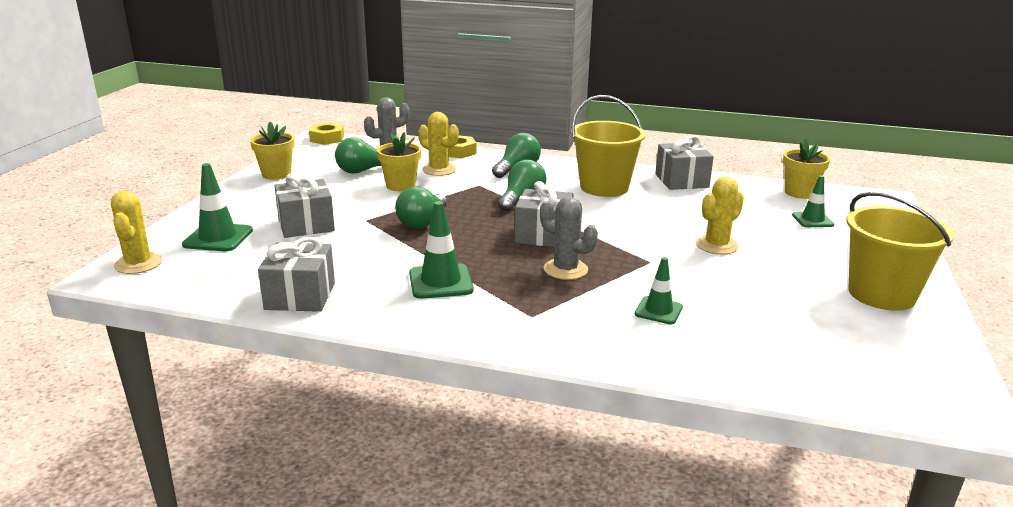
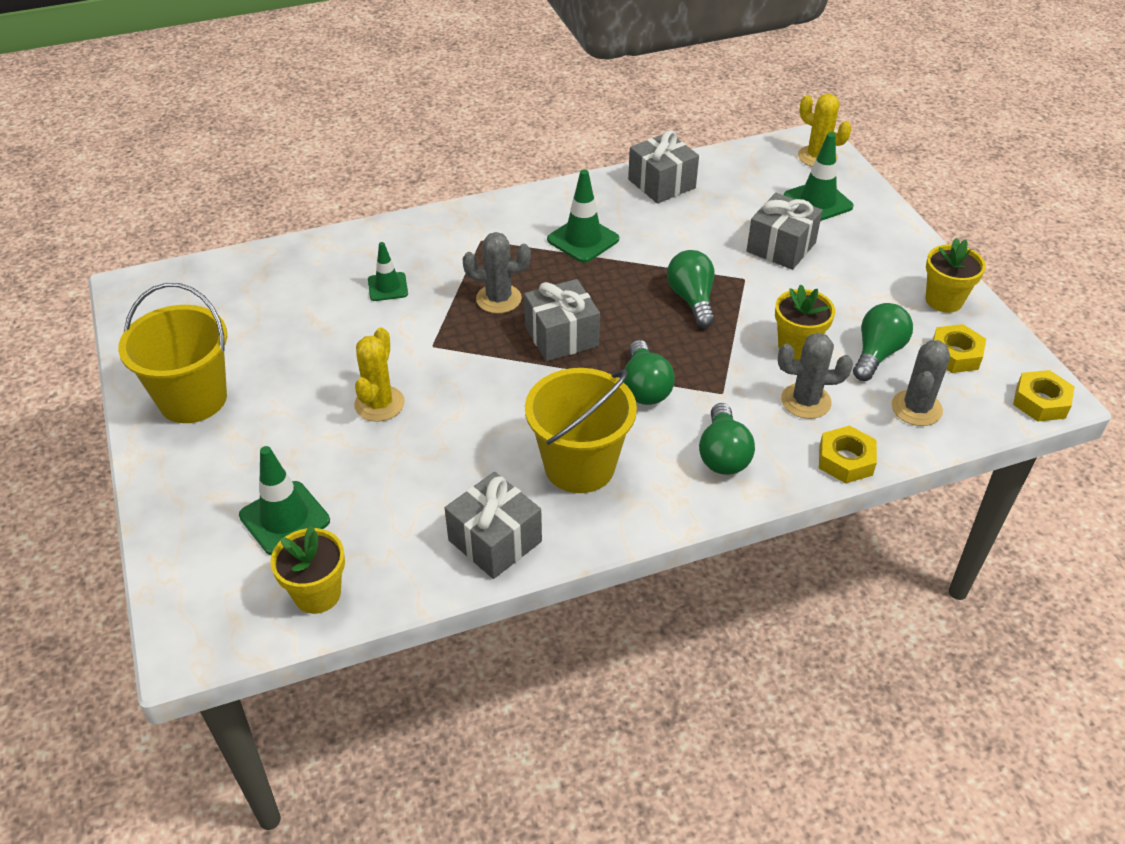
camera: 145 degrees right, 20 degrees up
(325, 159) = (955, 354): none -> yellow nut
(439, 170) = (806, 401): yellow cactus -> grey cactus
(812, 220) = (284, 518): green traffic cone -> green traffic cone, size x1.54

